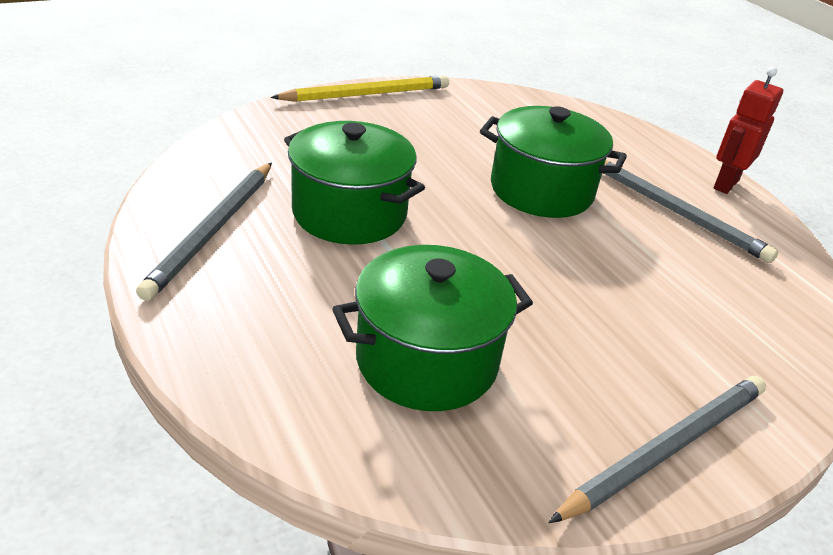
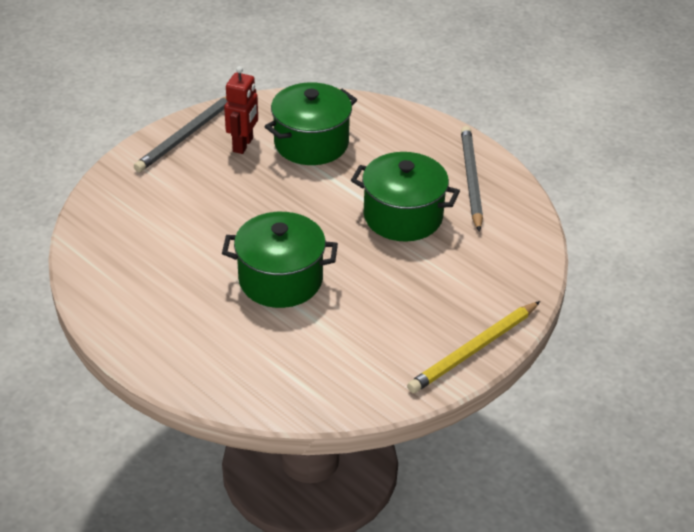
camera: 165 degrees right, 5 degrees up
(675, 212) = (173, 291): grey pencil -> none
(725, 184) = (126, 339): red robot -> red robot (243, 145)

